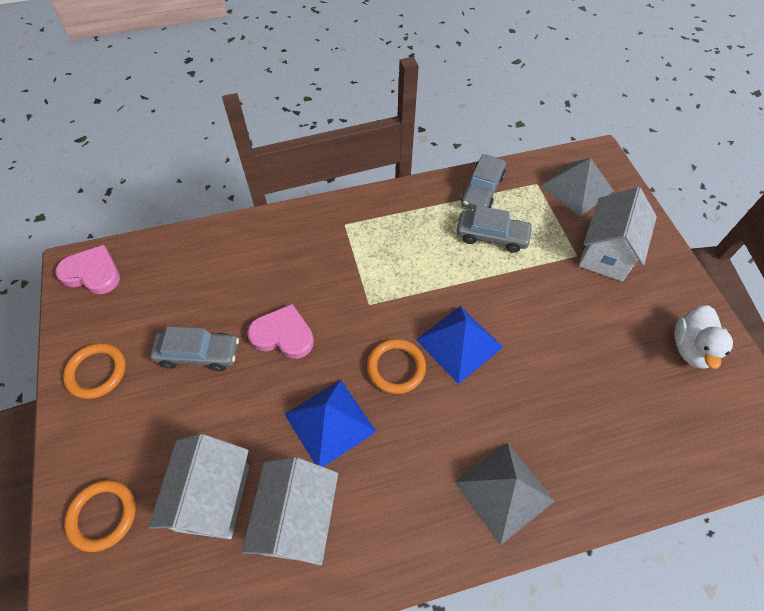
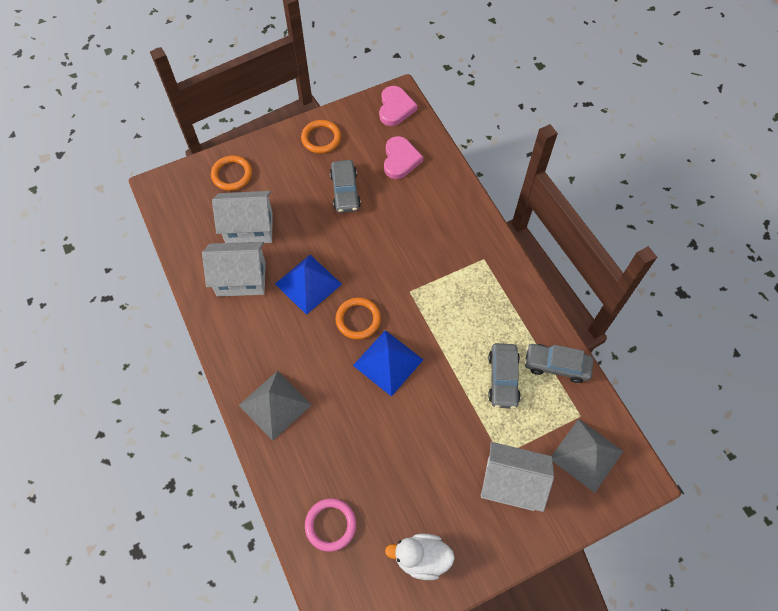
camera: 80 degrees right, 5 degrees up
(283, 335) = (370, 239): pink heart -> pink heart (400, 160)
(662, 440) = (330, 525): none -> pink ring

